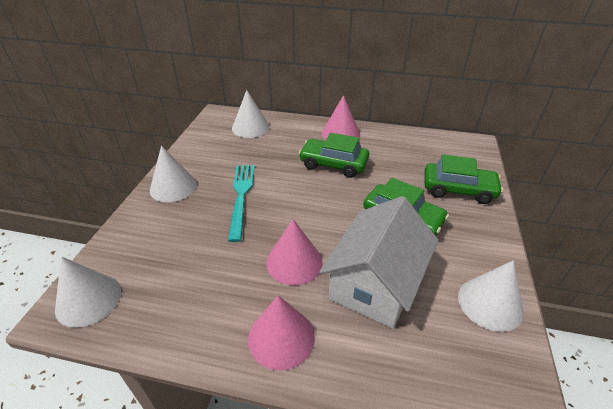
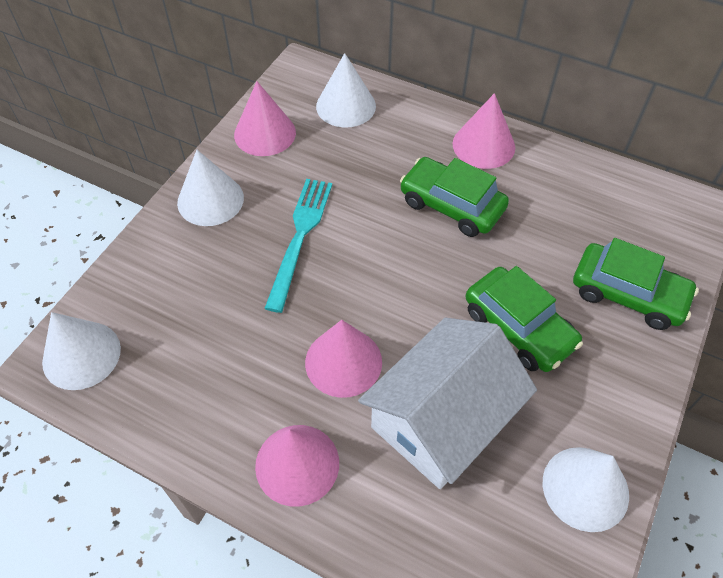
camera: 15 degrees right, 15 degrees up
(202, 147) = (265, 133): none -> pink cone

